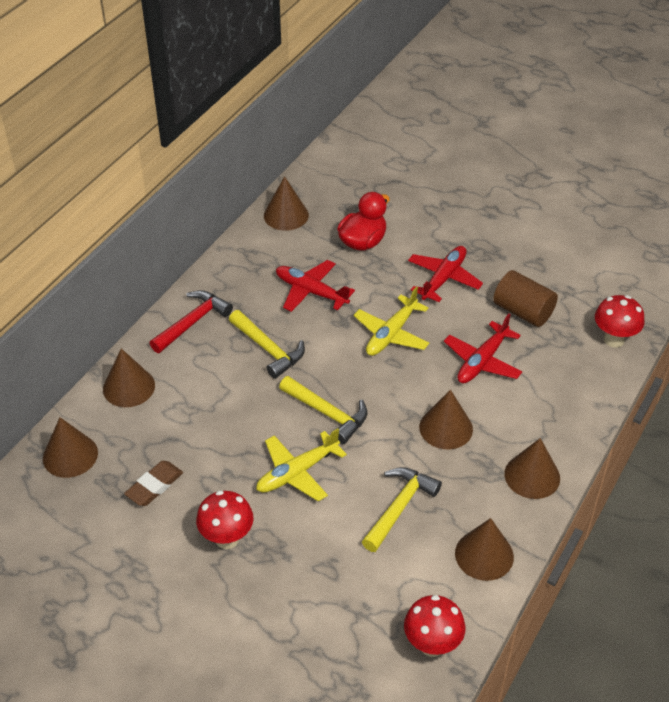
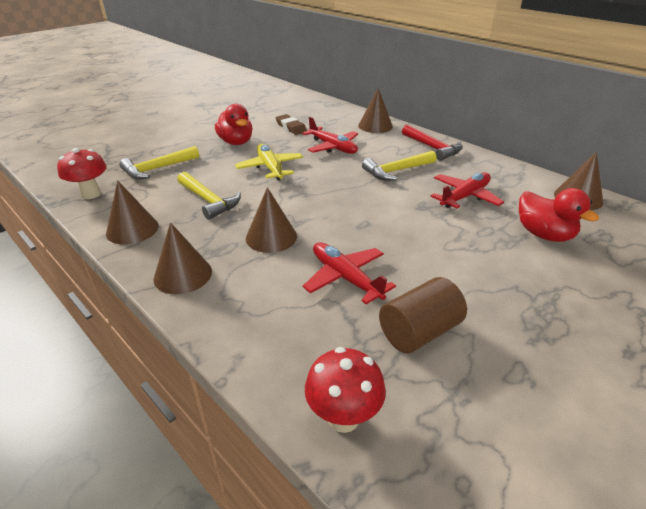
camera: 105 degrees right, 10 degrees down
(70, 455) = (328, 110): brown cone -> none
(227, 539) = (236, 142): red mushroom -> red duck
(328, 414) = (318, 185): yellow hammer -> yellow hammer (157, 169)
(391, 334) = (401, 229): yellow plane -> none
(444, 278) = (484, 278): red plane -> red plane (332, 147)

